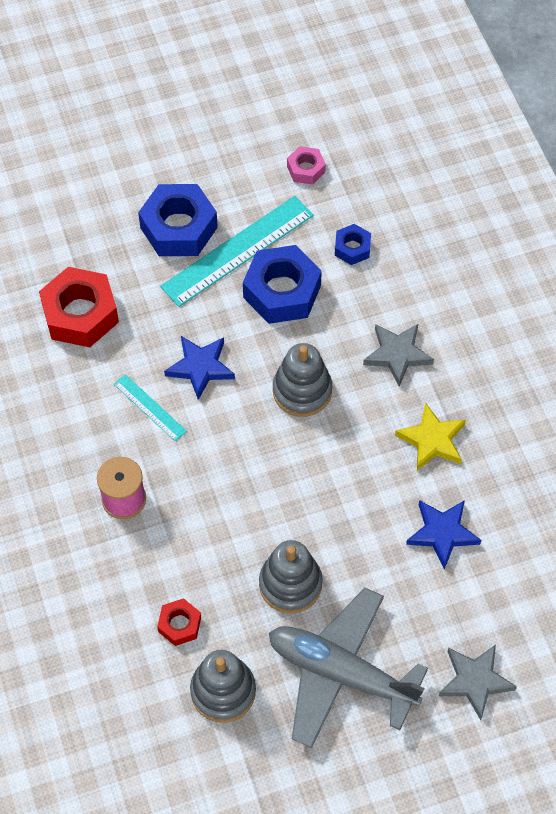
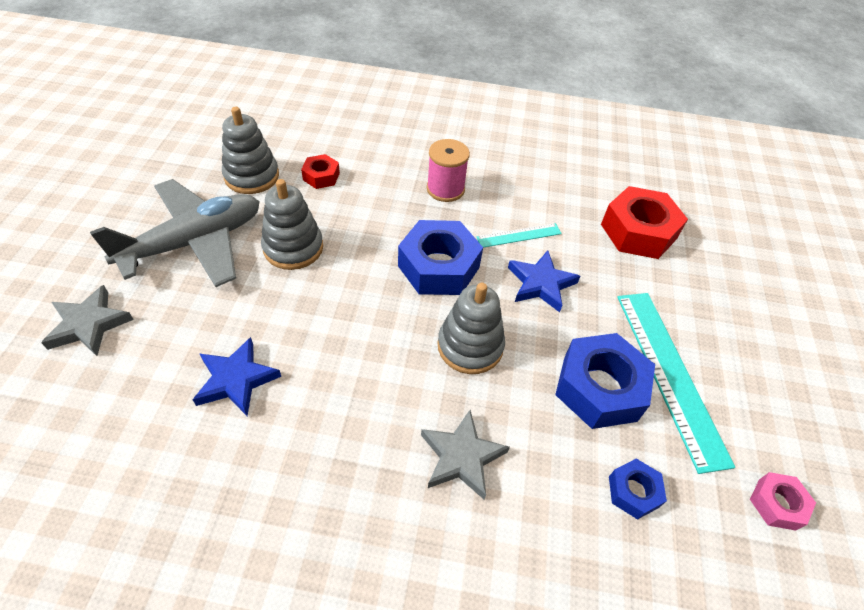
camera: 115 degrees right, 10 degrees down
(179, 228) = (717, 338): blue nut -> blue nut (438, 266)
(432, 440) = (337, 430): yellow star -> none

